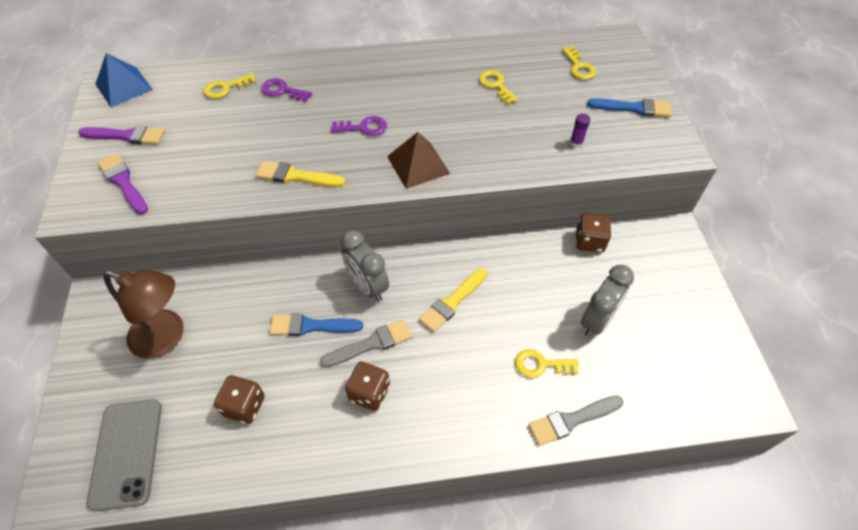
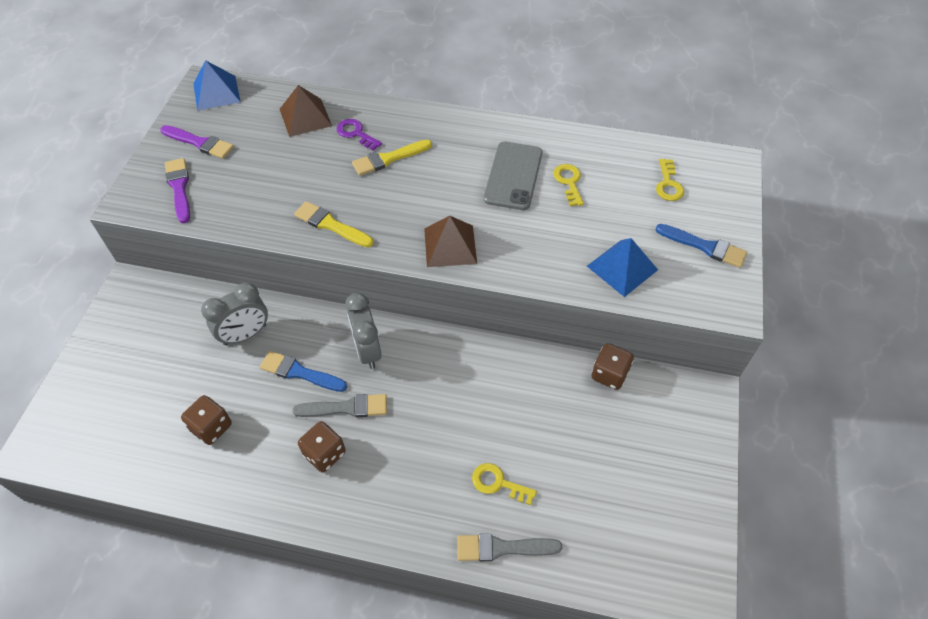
camera: 20 degrees right, 0 degrees up
(126, 453) = (100, 434): grey phone -> grey phone (513, 176)
(167, 337) = (172, 341): brown lamp -> none
(226, 88) = (305, 117): yellow key -> brown pyramid
(363, 127) = (415, 192): purple key -> none
(452, 302) = (441, 392): yellow brush -> yellow brush (388, 159)
(576, 143) = (622, 267): purple glue stick -> blue pyramid
(597, 320) = (577, 458): grey clock -> grey clock (245, 334)

